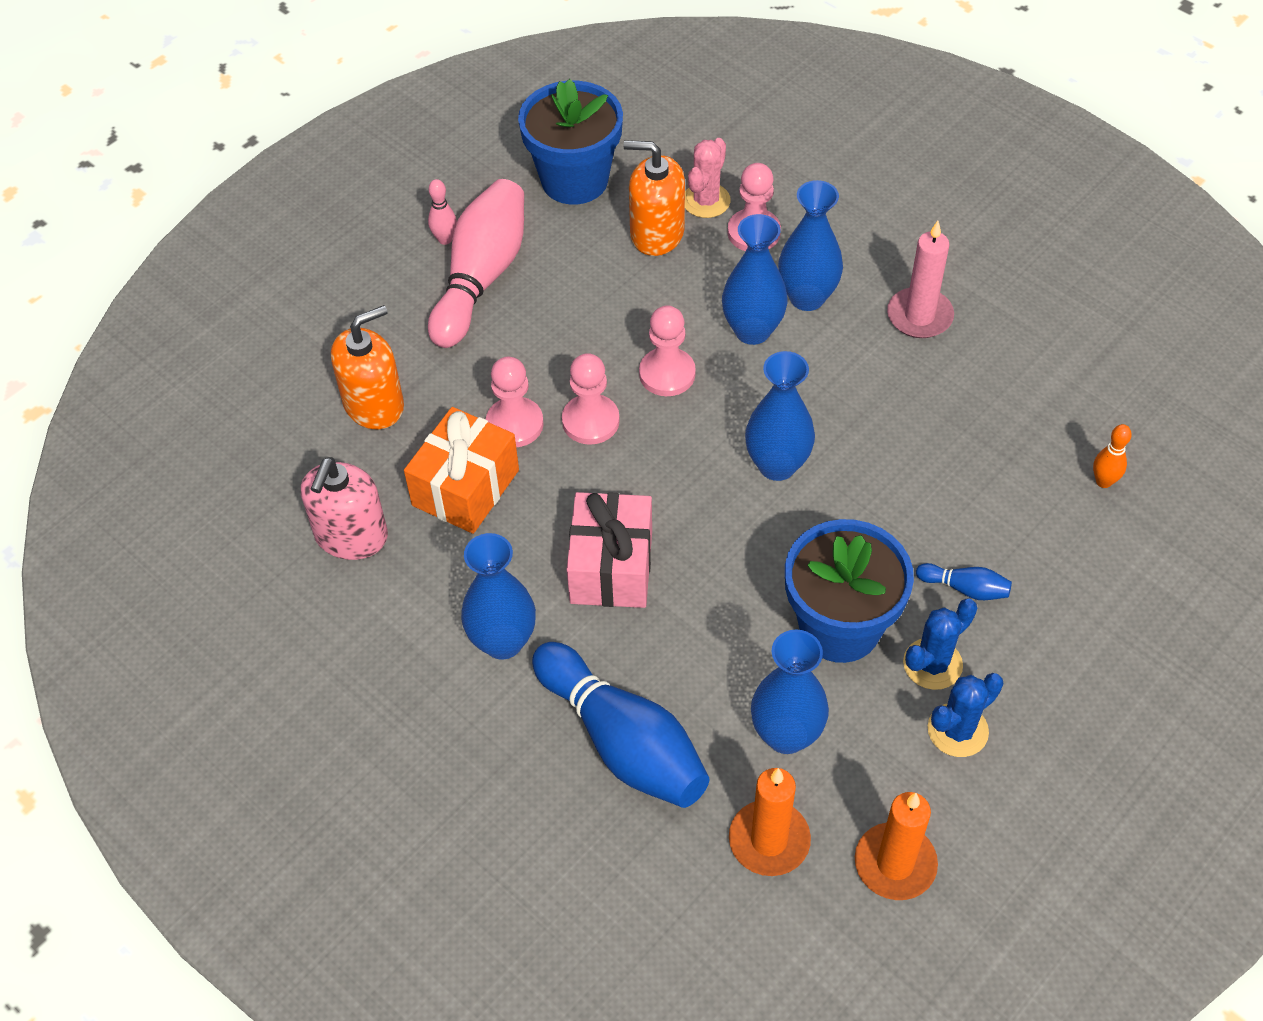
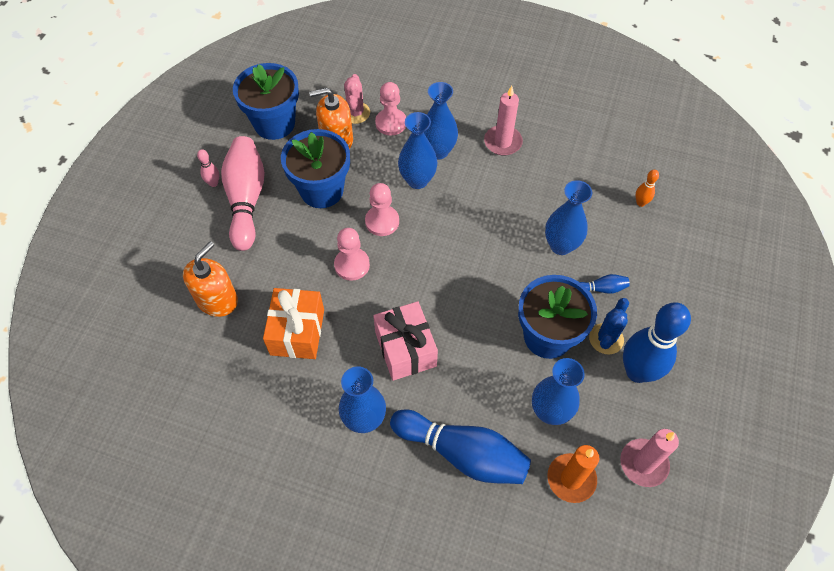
camera: 25 degrees left, 5 degrees up
(351, 536) = (241, 388): pink soap dispenser -> none
(514, 424) = (308, 282): pink pawn -> none
(598, 299) = (322, 190): none -> blue flower pot
(777, 465) = (468, 254): blue vase -> blue vase (561, 245)
(895, 864) = (643, 463): orange candle -> pink candle
(957, 730) = (637, 372): blue cactus -> blue bowling pin

